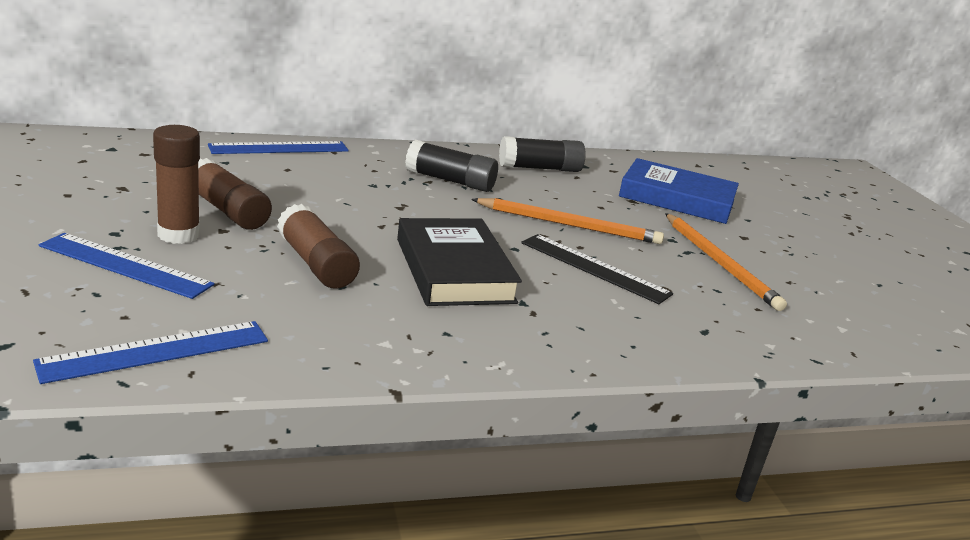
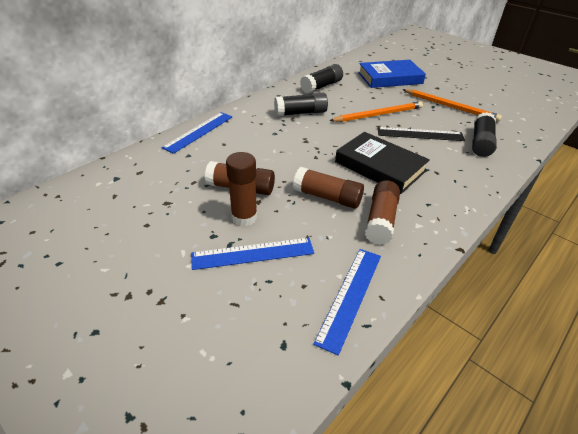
camera: 30 degrees left, 15 degrees up
(341, 314) = (380, 220): none -> brown glue stick
(685, 318) = (481, 143): none -> black glue stick

